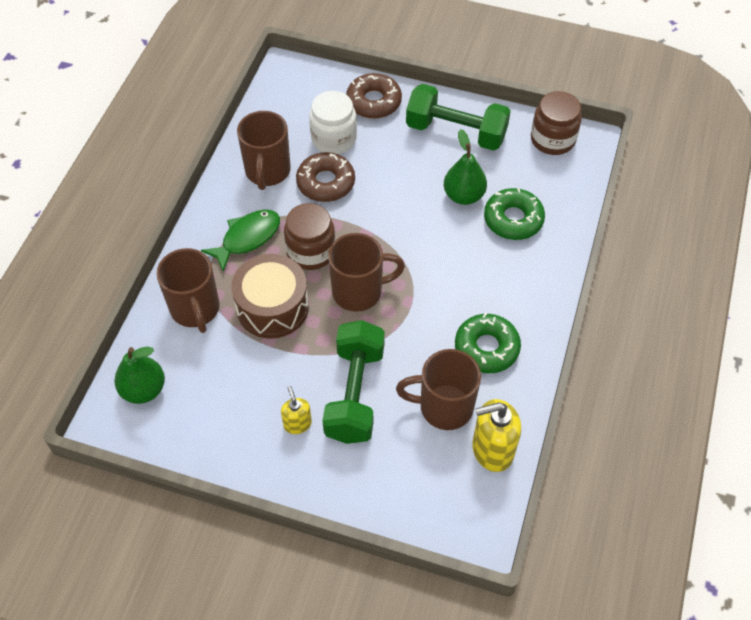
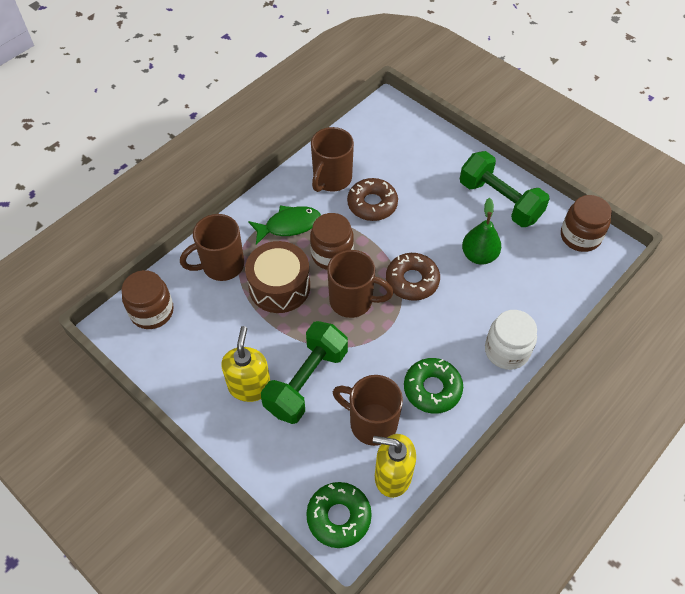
camera: 25 degrees right, 0 degrees up
(144, 389) = (152, 311): green pear -> brown jar
(195, 309) = (221, 265): brown mug -> brown mug turned 60 degrees clockwise
(297, 424) = (249, 386): yellow soap dispenser -> yellow soap dispenser, size x1.76
(334, 139) = (397, 172): white jar -> white jar (506, 351)
(374, 102) = (444, 153): brown donut -> brown donut (412, 281)
(513, 219) = (511, 291): green donut -> green donut (339, 517)

